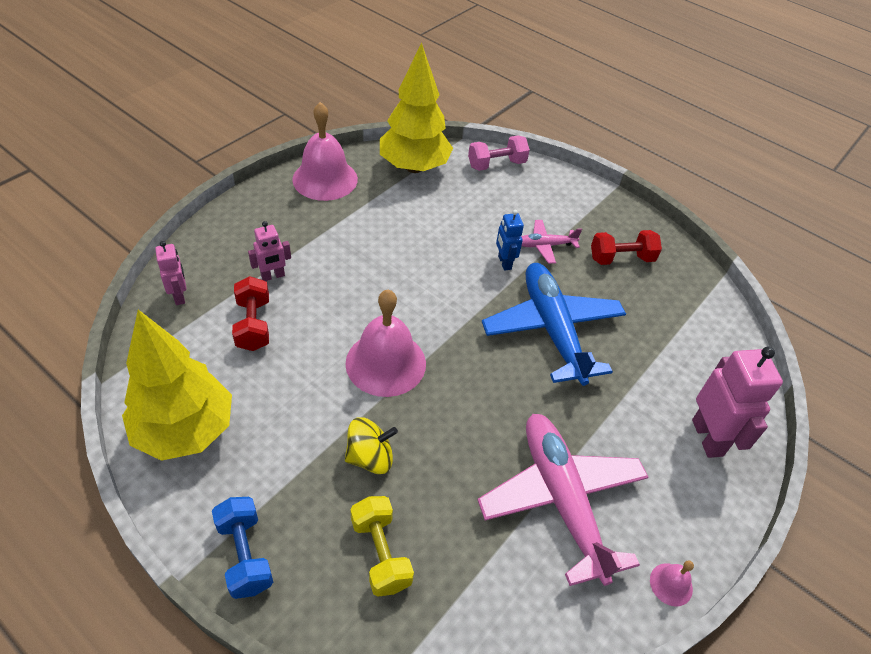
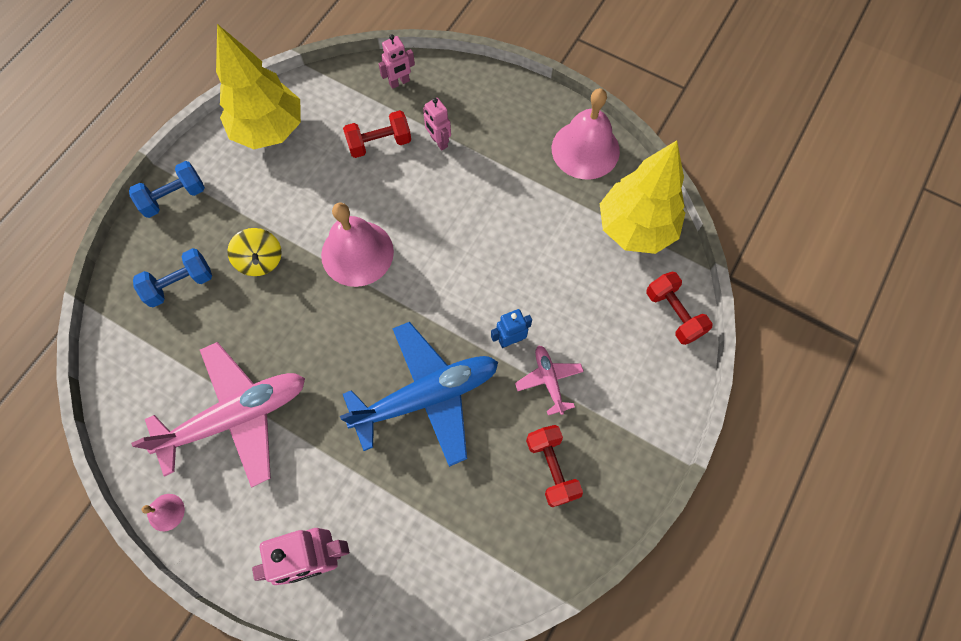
camera: 85 degrees right, 20 degrees up
(381, 553) = (180, 284): yellow dumbbell -> blue dumbbell
(496, 164) = (673, 314): pink dumbbell -> red dumbbell

